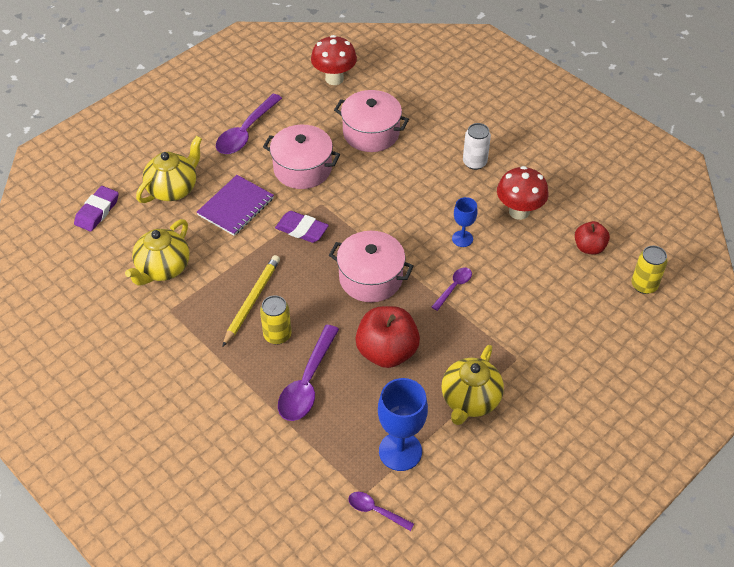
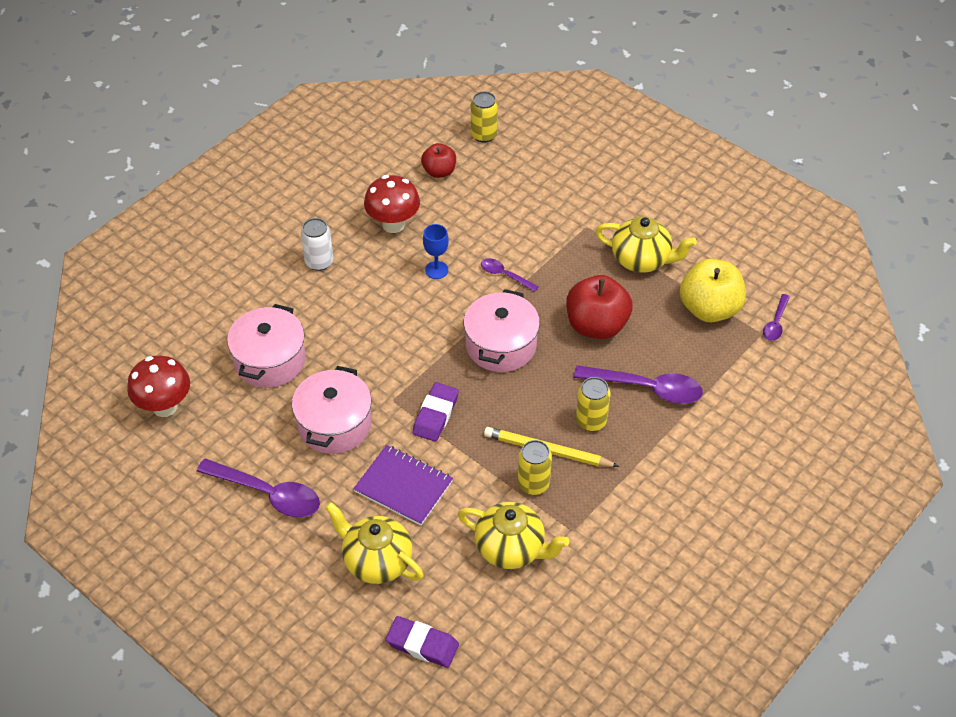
camera: 95 degrees left, 0 degrees up
(220, 288) = (533, 484): none -> yellow can
(400, 451) = (709, 309): blue goblet -> yellow apple

